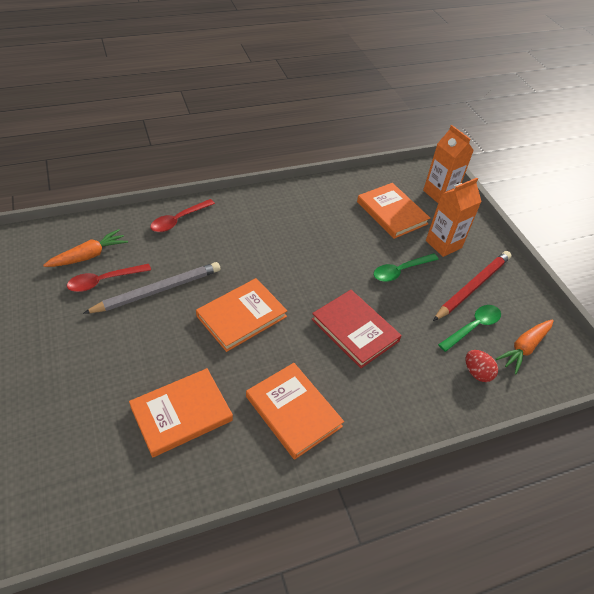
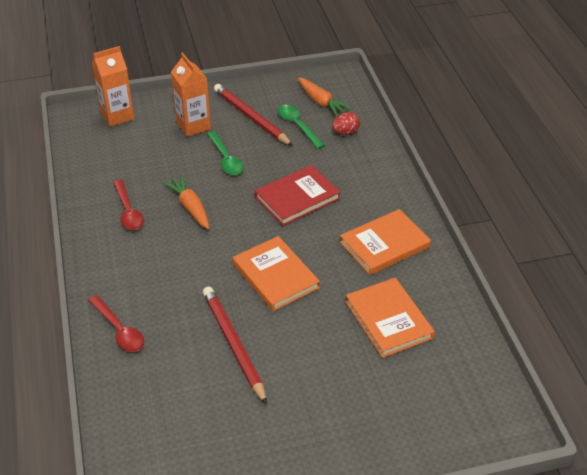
camera: 80 degrees left, 5 degrees down
(89, 256) = (169, 414): orange carrot -> orange carrot (190, 207)
(104, 281) = (214, 395): red spoon -> red spoon (128, 211)
(158, 290) = (233, 344): grey pencil -> red pencil
(392, 213) = (141, 154): orange book -> none

